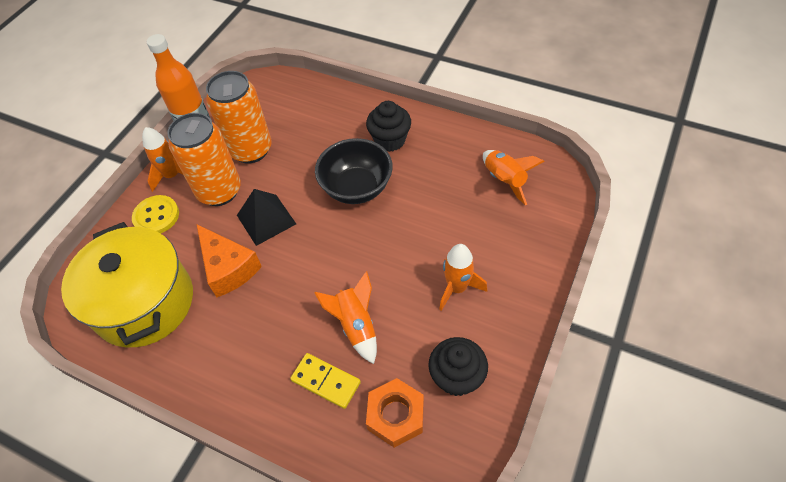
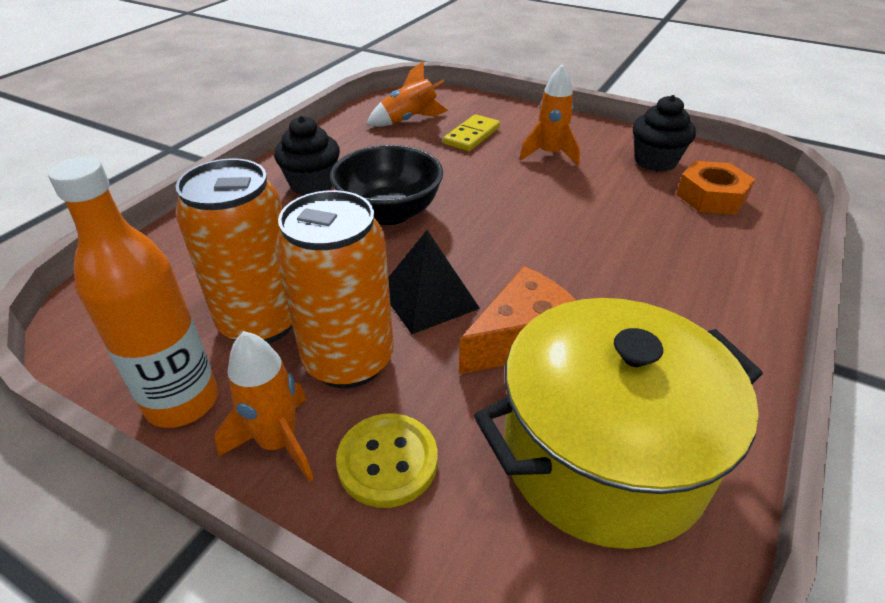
camera: 90 degrees left, 15 degrees down
(325, 381) = (689, 241): yellow domino -> yellow domino (472, 136)
(356, 326) = (608, 218): orange rocket -> none

